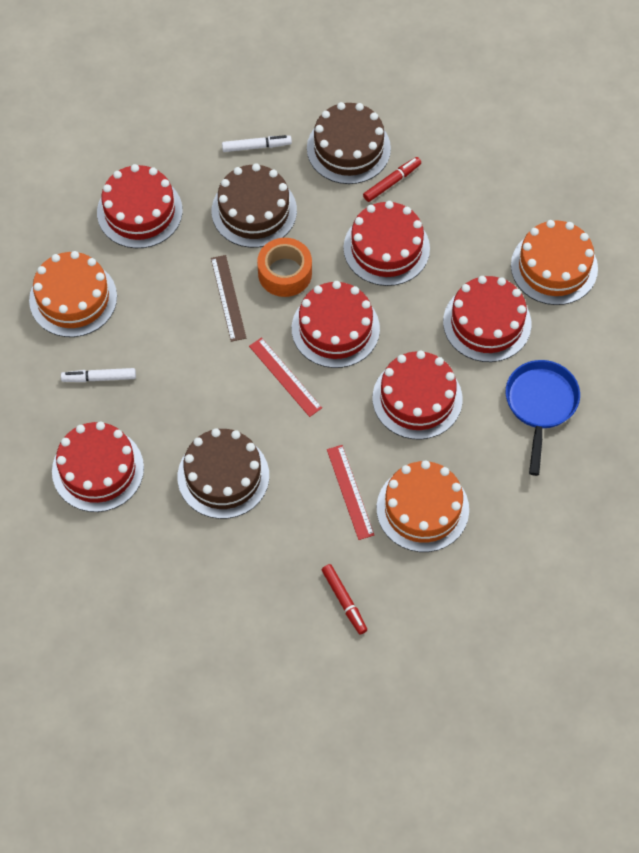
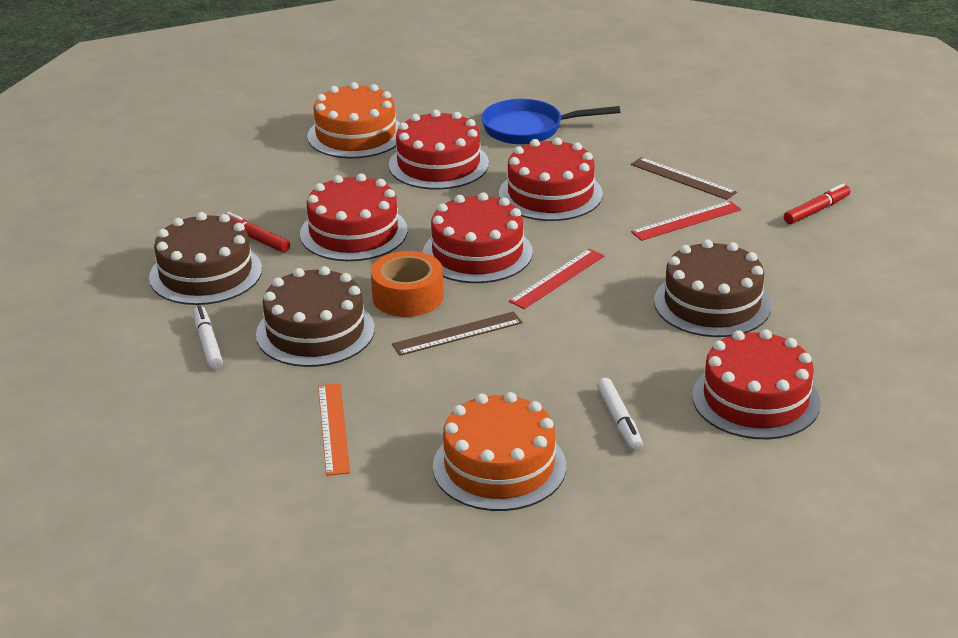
camera: 100 degrees left, 30 degrees down
(139, 211) = (333, 428): red cake -> orange ruler
(422, 509) = (682, 178): orange cake -> brown ruler

